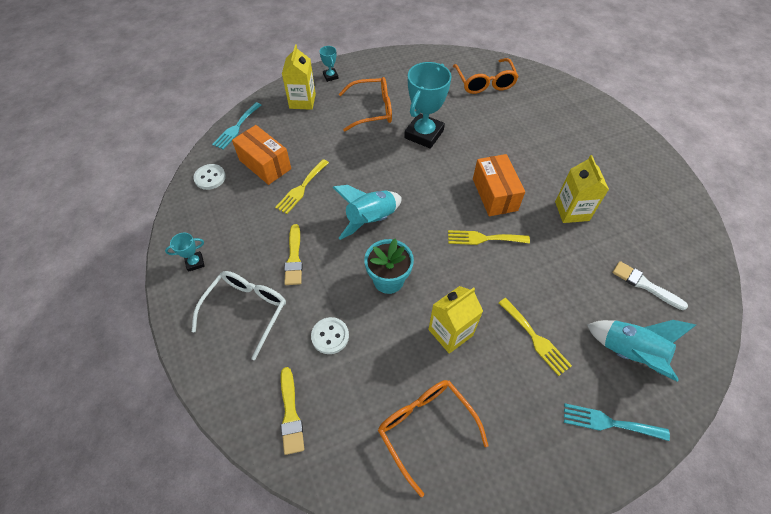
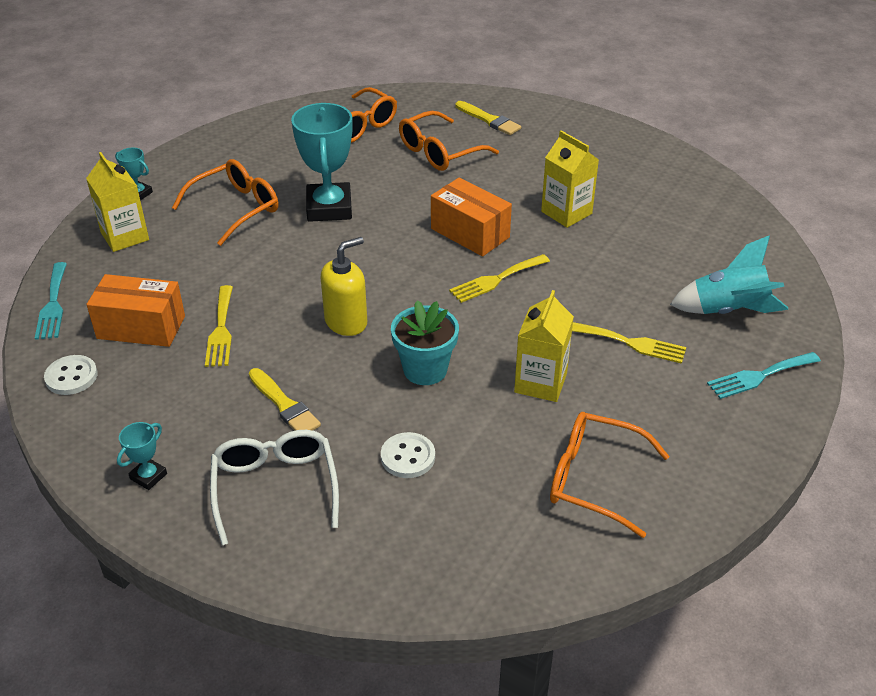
camera: 35 degrees left, 15 degrees down
(291, 414) = (433, 553): yellow brush -> yellow brush (489, 120)
(371, 220) = (346, 322): turquoise rocket -> yellow soap dispenser
(522, 124) = (439, 152): none -> orange glasses
(645, 285) = (693, 246): white brush -> none

